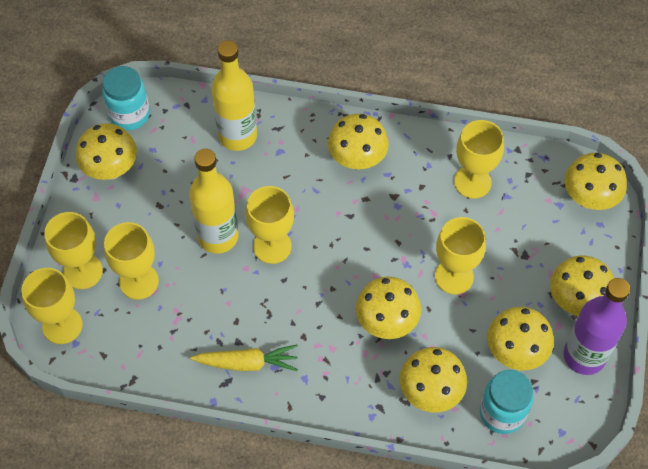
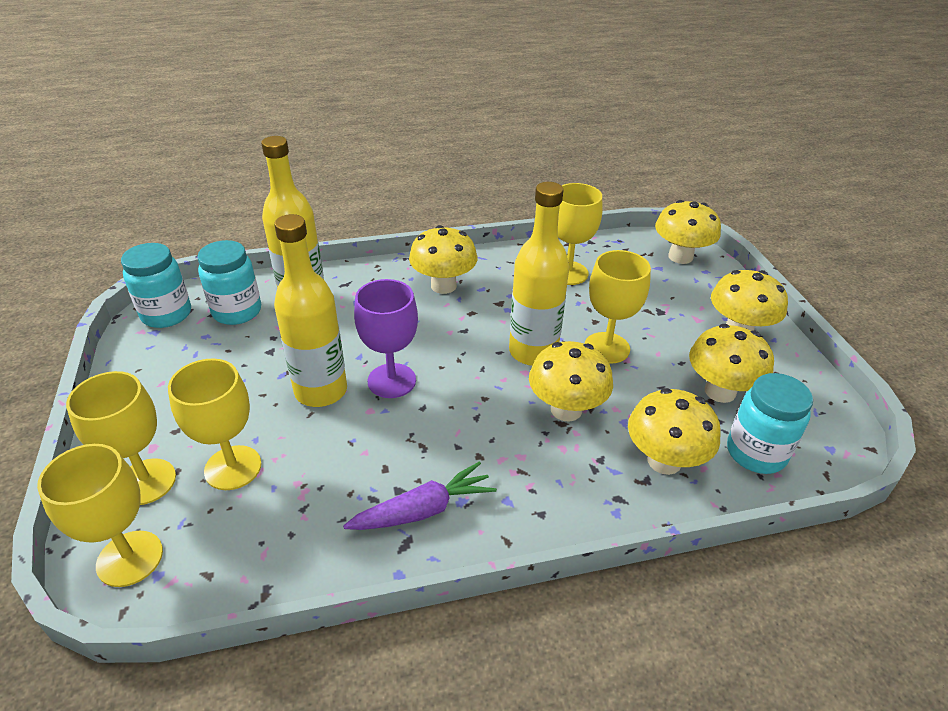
camera: 25 degrees left, 20 degrees down
(111, 169) = (157, 366): yellow mushroom -> none
(183, 130) = (237, 311): none -> turquoise jar
(247, 363) = (423, 510): yellow carrot -> purple carrot
(272, 246) = (391, 381): yellow goblet -> purple goblet
(392, 258) = (533, 352): none -> yellow bottle
(584, 356) = (787, 372): purple bottle -> none

